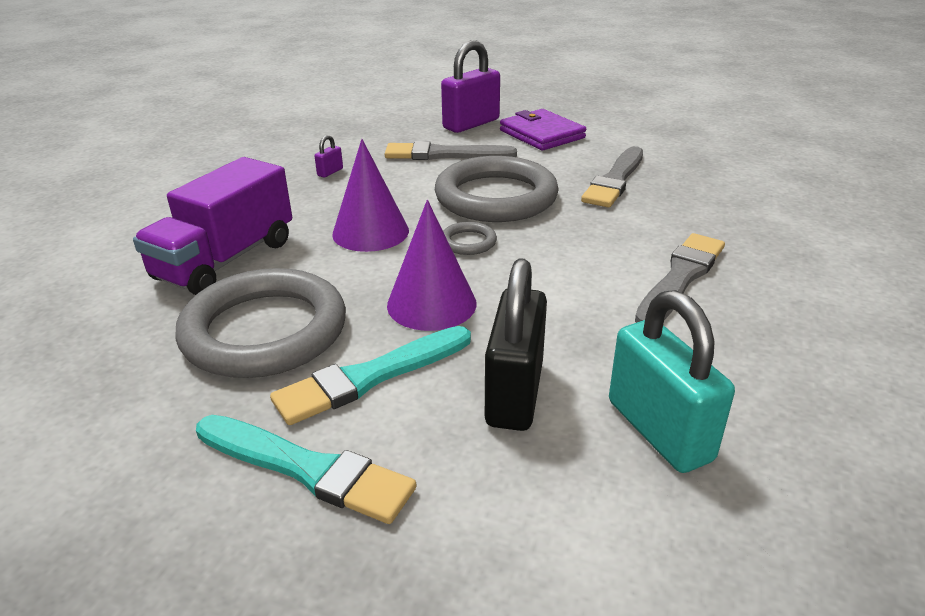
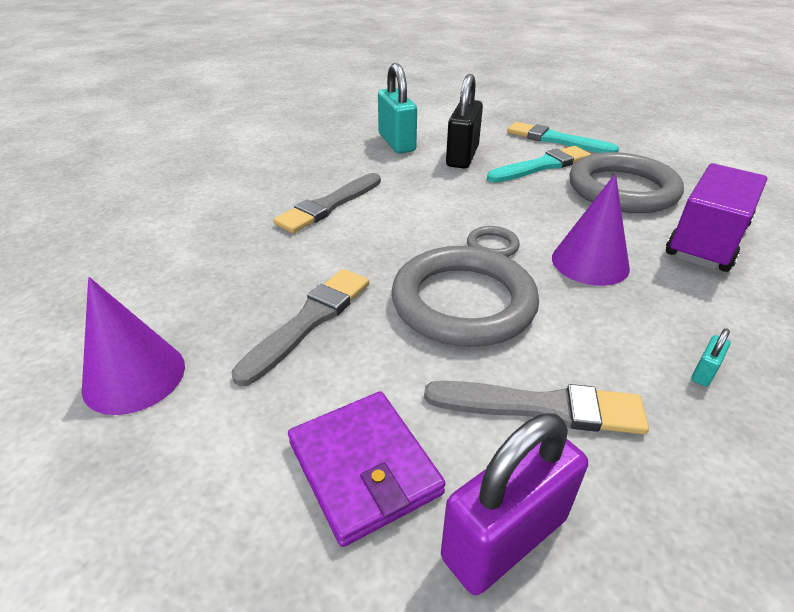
camera: 175 degrees left, 5 degrees up
(330, 172) = (704, 372): purple padlock -> turquoise padlock
(431, 304) = (515, 199): purple cone -> purple cone (134, 376)

